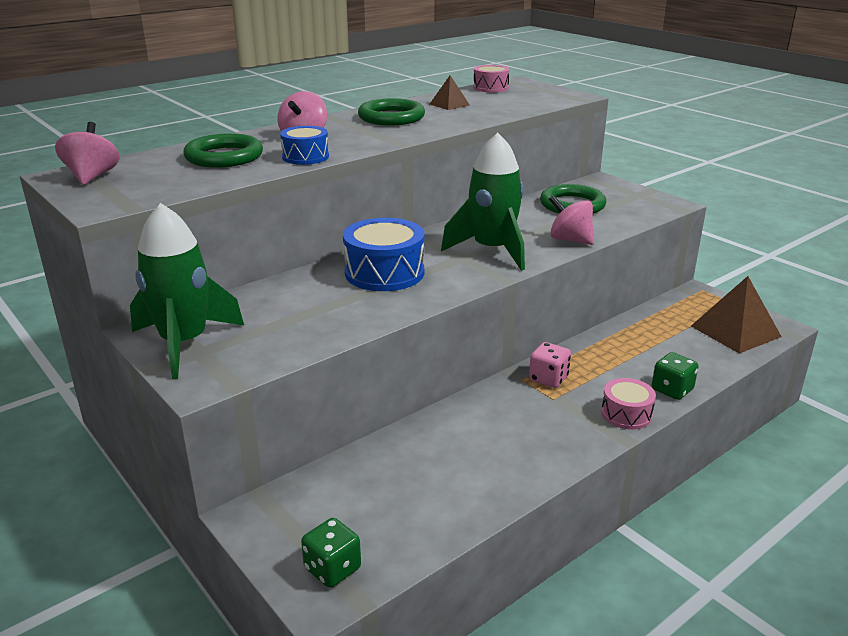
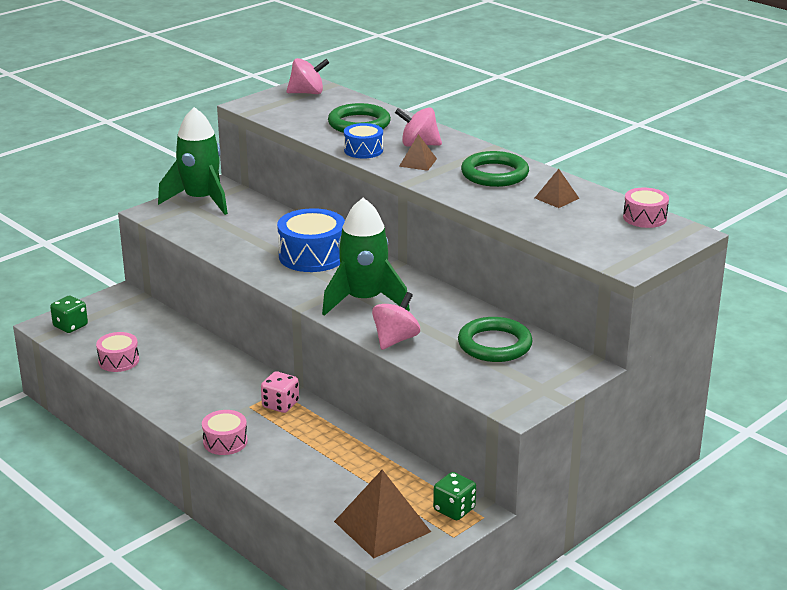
camera: 85 degrees right, 0 degrees up
(351, 139) = (418, 162): none -> brown pyramid
(446, 507) = (118, 361): none -> pink drum
(672, 390) = (263, 470): green dice -> green dice (454, 509)

